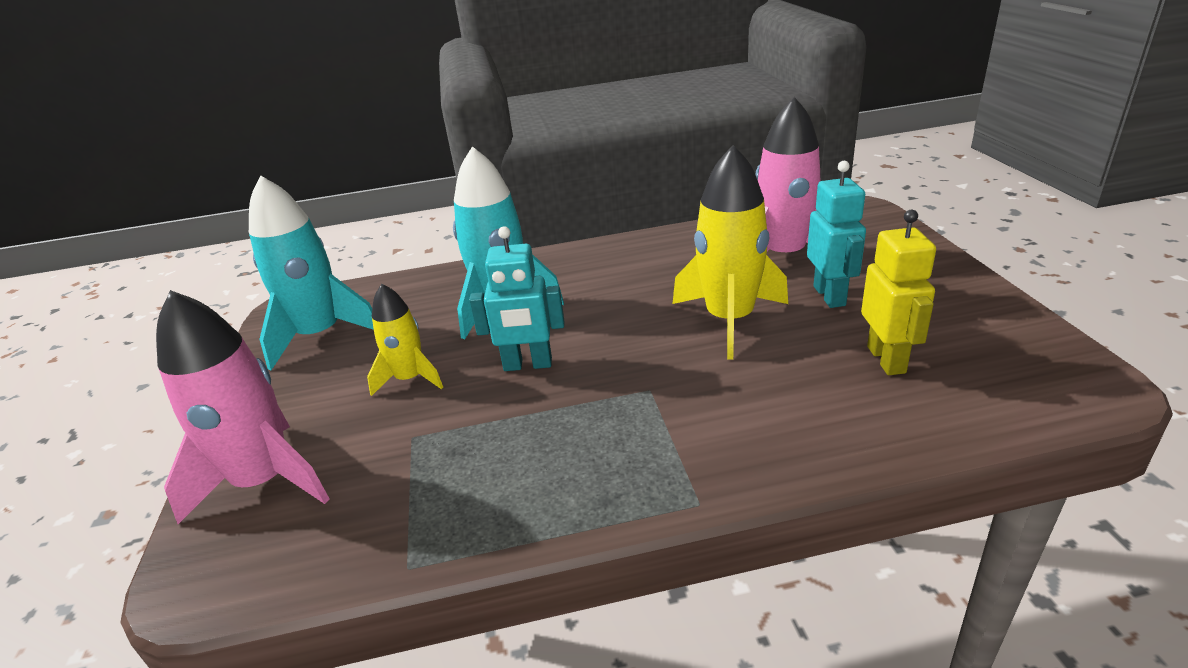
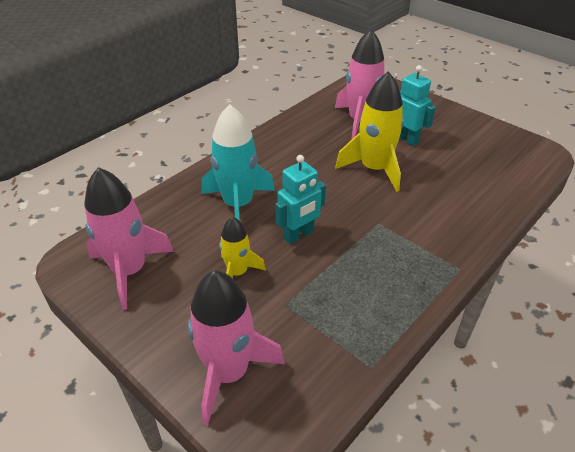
camera: 40 degrees left, 10 degrees up
(320, 335) = (130, 271): turquoise rocket -> pink rocket
(887, 359) = (462, 166): yellow robot -> none

